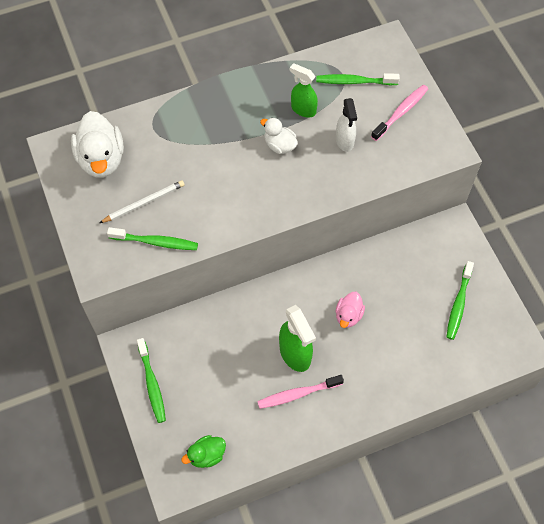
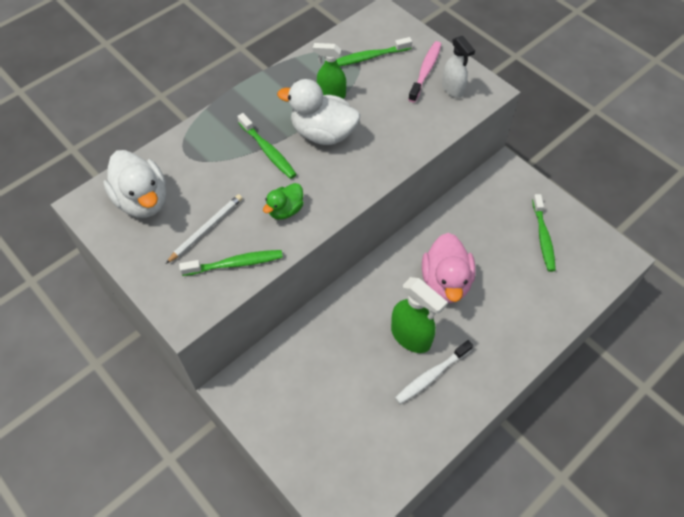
camera: 20 degrees left, 5 degrees down
(152, 384) = (277, 420): green toothbrush -> green toothbrush (268, 151)
(206, 455) = (366, 473): green duck -> green duck (285, 210)
(279, 145) = (323, 133): white duck -> white duck, size x1.79
(297, 394) = (431, 375): pink toothbrush -> white toothbrush
(344, 141) = (385, 111): white spray bottle -> white spray bottle (453, 89)
(348, 315) = (446, 282): pink duck -> pink duck, size x1.79

